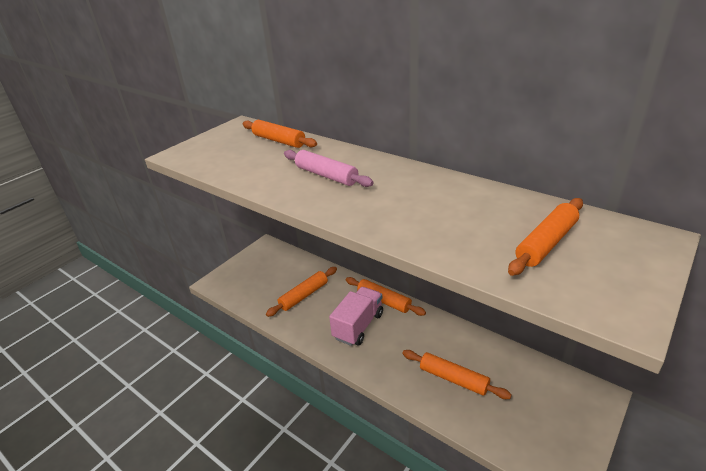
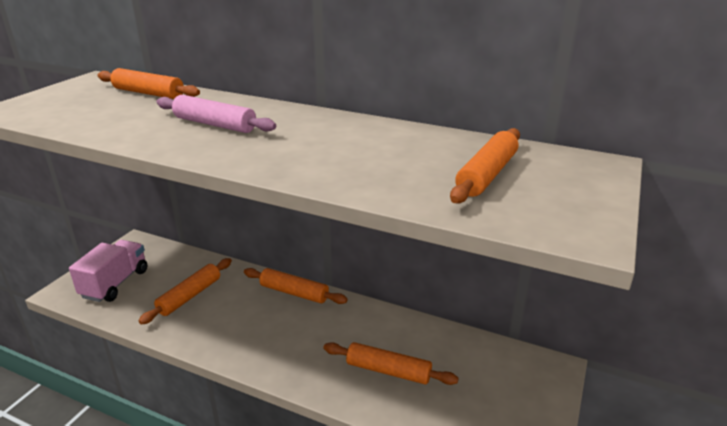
camera: 15 degrees left, 5 degrees down
(358, 326) = (264, 324): pink truck -> pink truck (115, 283)

